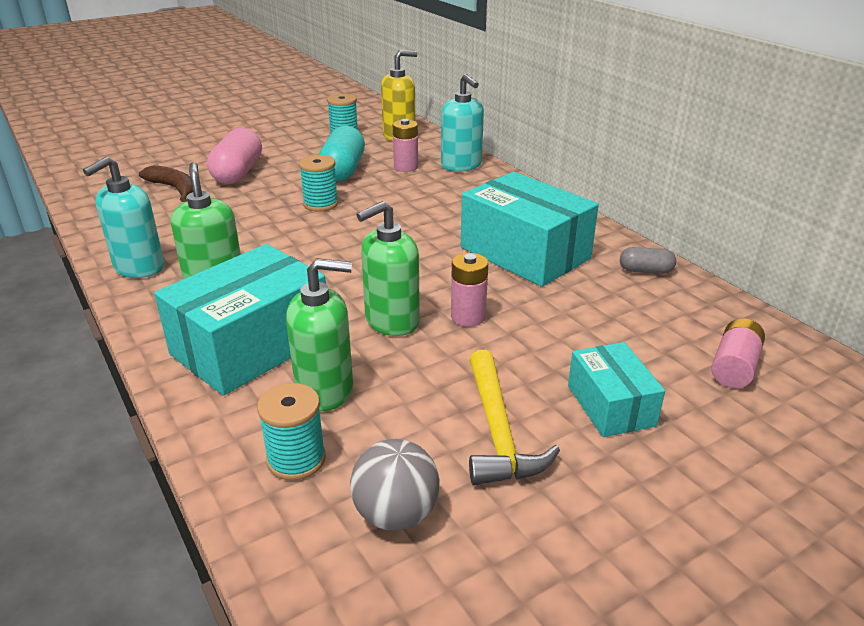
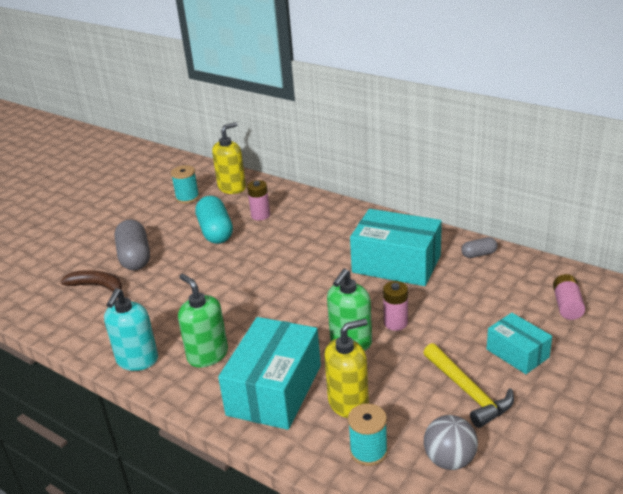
camera: 20 degrees left, 0 degrees up
(238, 173) = (135, 257): pink capsule -> grey capsule
(320, 204) = (224, 266): turquoise spool -> none
(325, 390) = (348, 403): green soap dispenser -> yellow soap dispenser
(461, 165) = (300, 202): turquoise soap dispenser -> none

